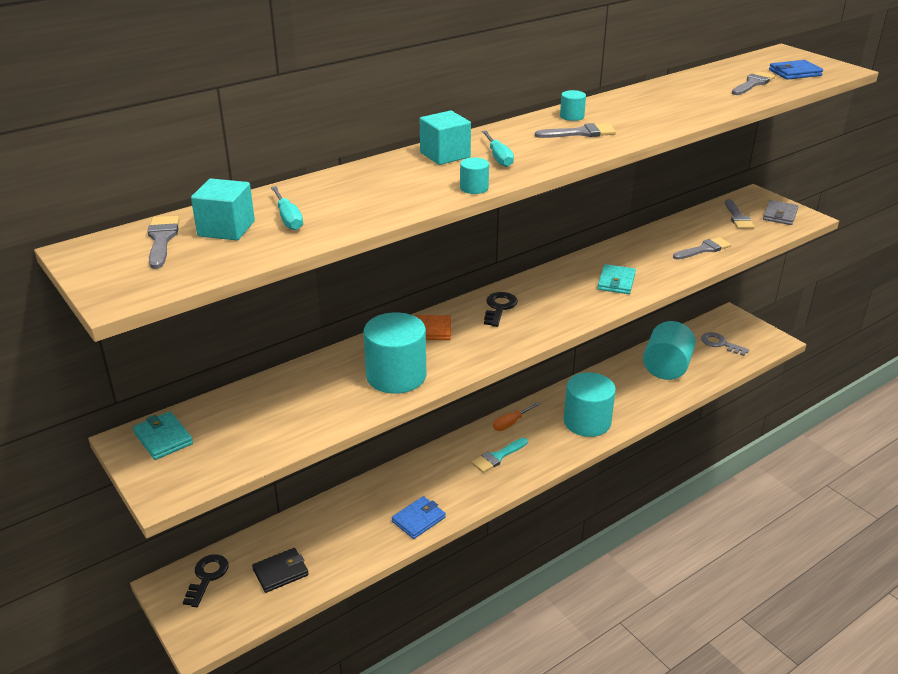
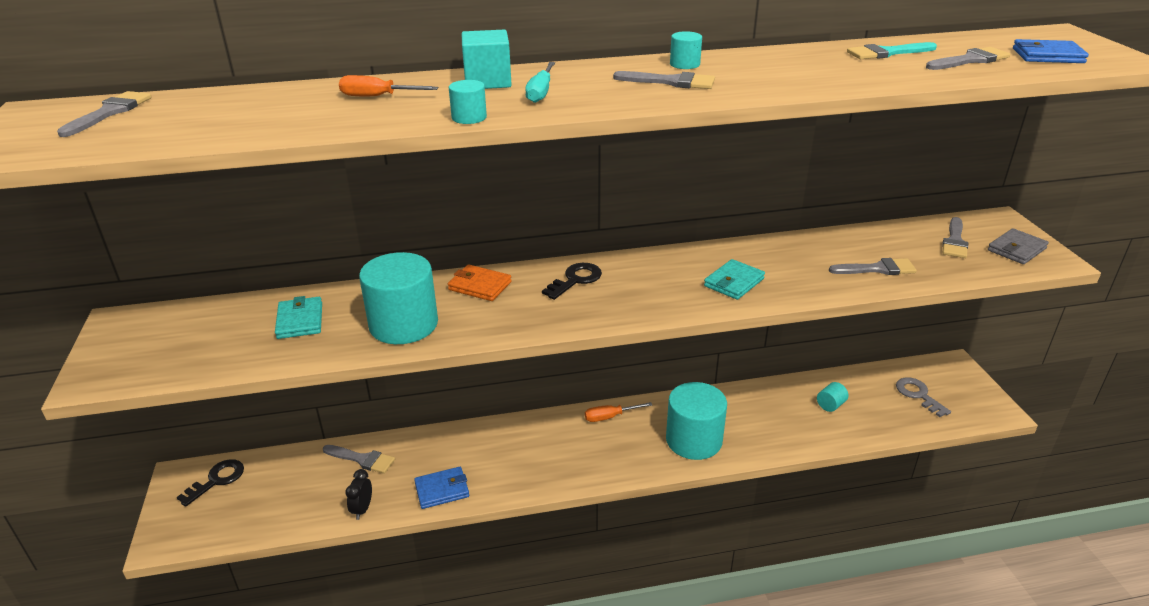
camera: 25 degrees right, 0 degrees up
(163, 438) = (144, 327): turquoise wallet -> turquoise wallet (300, 321)
(226, 229) = (176, 113): turquoise cube -> none
(280, 572) = (279, 498): black wallet -> none
(288, 218) = (244, 114): turquoise screwdriver -> none
(329, 518) = (362, 459): none -> grey brush
(363, 556) = (362, 509): none -> black clock
(376, 183) = (377, 96): none -> orange screwdriver
(497, 457) = (569, 449): turquoise brush -> turquoise brush (887, 53)
(666, 368) = (830, 405): turquoise cylinder -> turquoise cylinder, size x0.42

